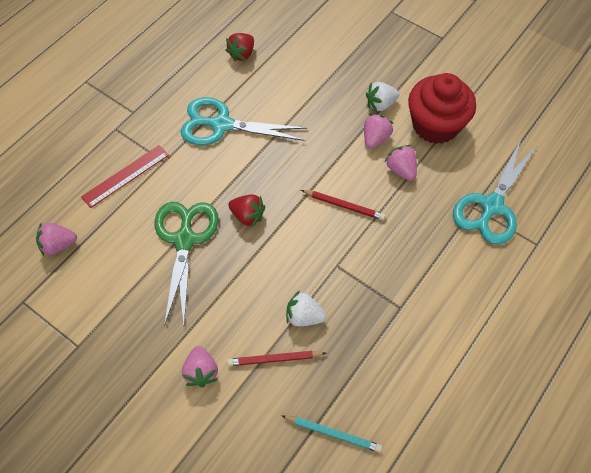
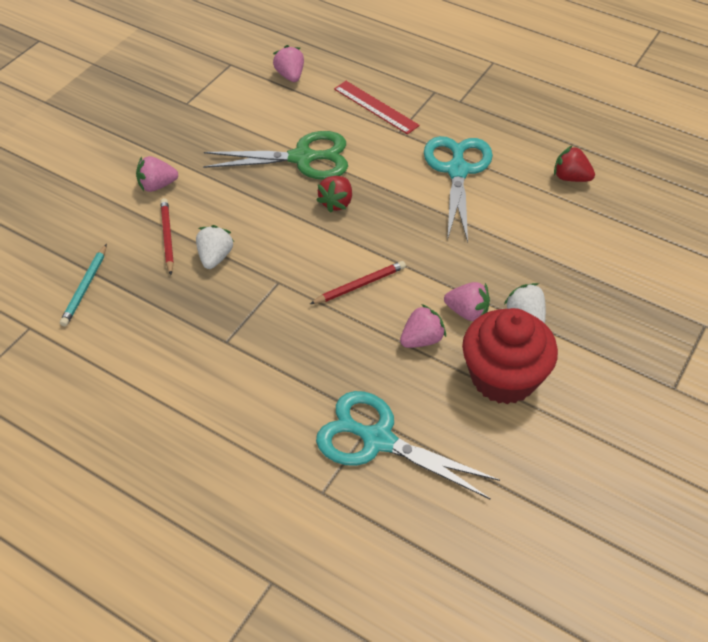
camera: 85 degrees right, 10 degrees down
(344, 206) = (360, 285): red pencil -> red pencil turned 135 degrees counterclockwise

